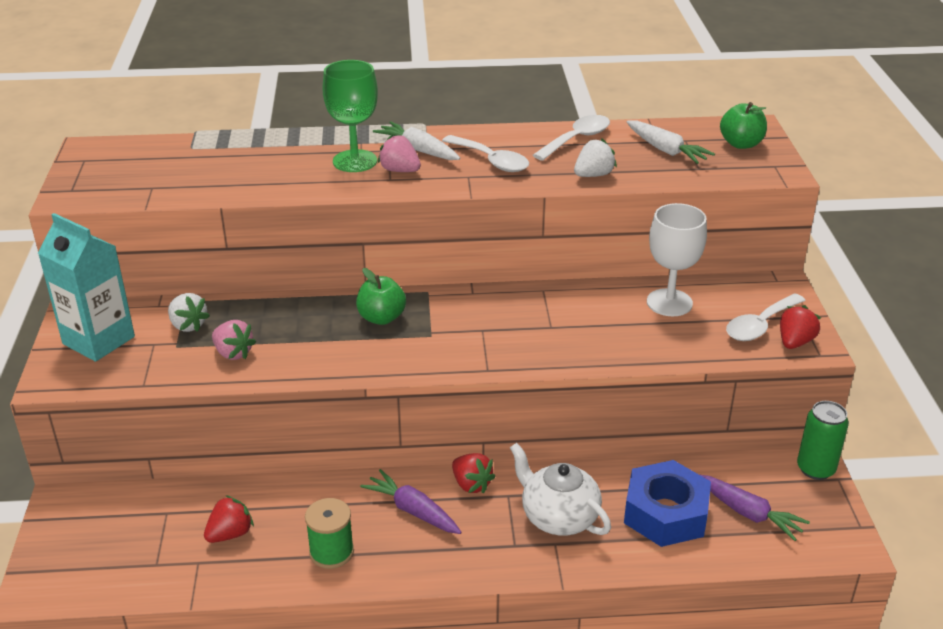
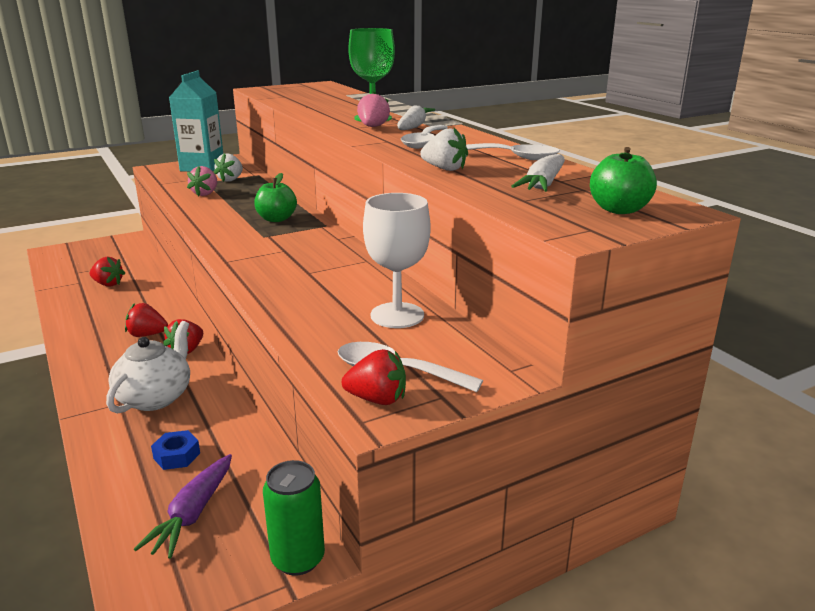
camera: 65 degrees right, 10 degrees down
(331, 552) = (94, 317): green spool -> none
(413, 511) = (147, 335): purple carrot -> red strawberry
(665, 513) = (177, 455): blue nut -> blue nut, size x0.45

